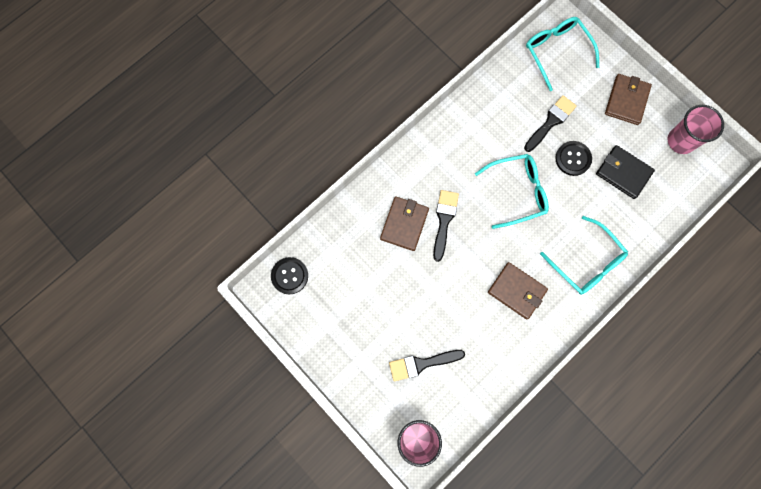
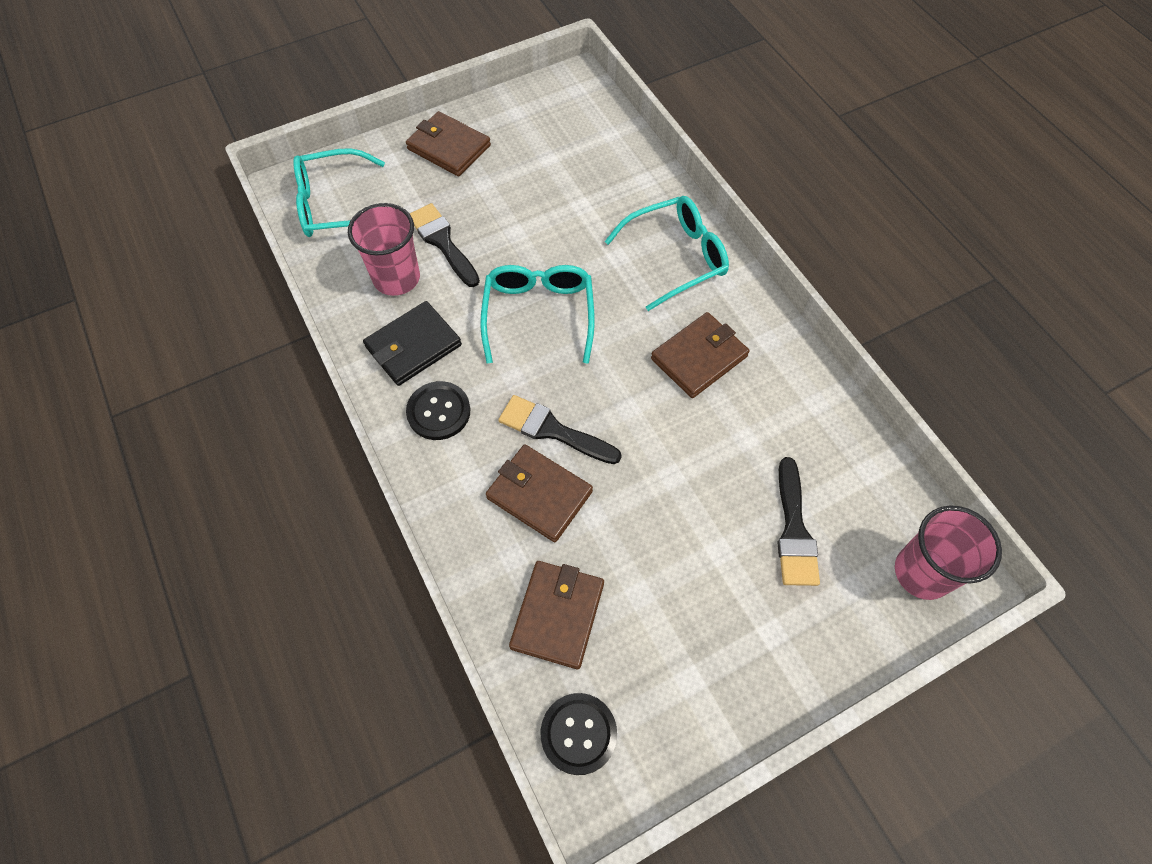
camera: 75 degrees left, 15 degrees down
(343, 251) = (557, 615): none -> brown wallet
(573, 159) = (511, 231): black button -> black button (438, 412)
(623, 173) = (555, 180): black wallet -> black wallet (413, 346)
(681, 141) = (532, 108): pink cup -> pink cup (396, 278)

